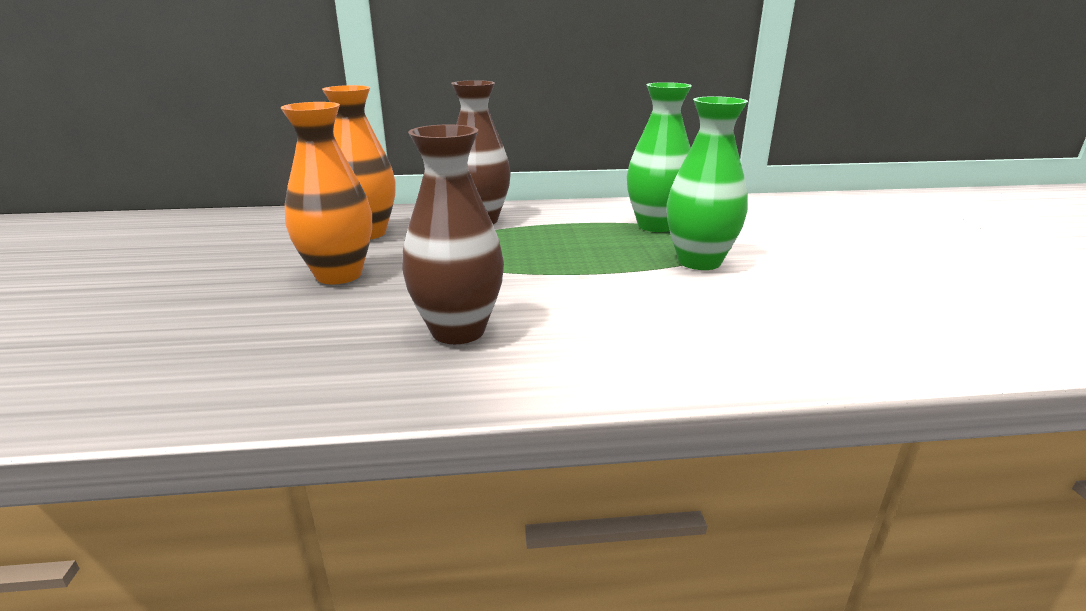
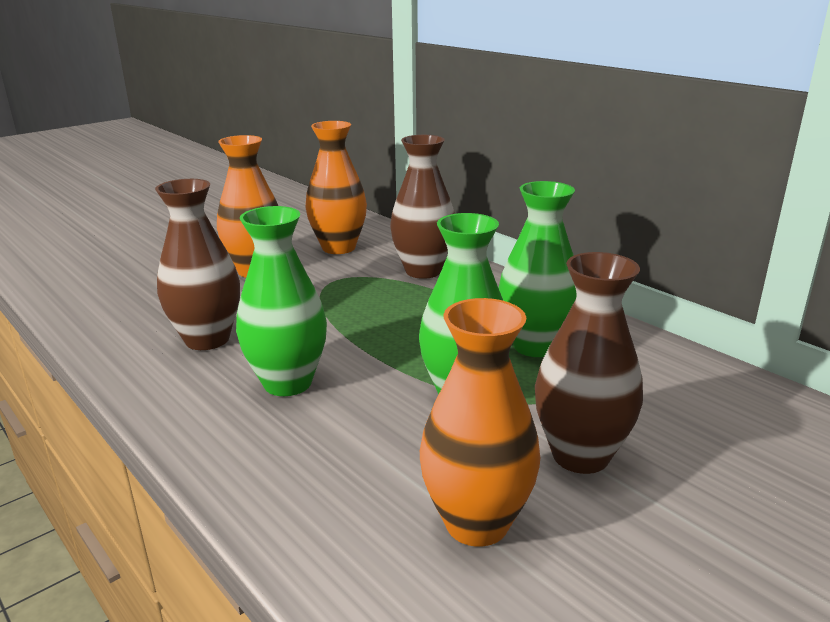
camera: 55 degrees right, 0 degrees up
(603, 314) = (287, 383): none -> green vase
(806, 254) = (580, 455): none -> brown vase
(865, 301) = (476, 523): none -> orange vase

